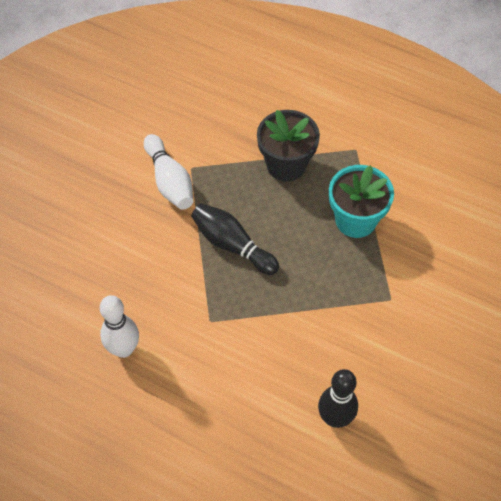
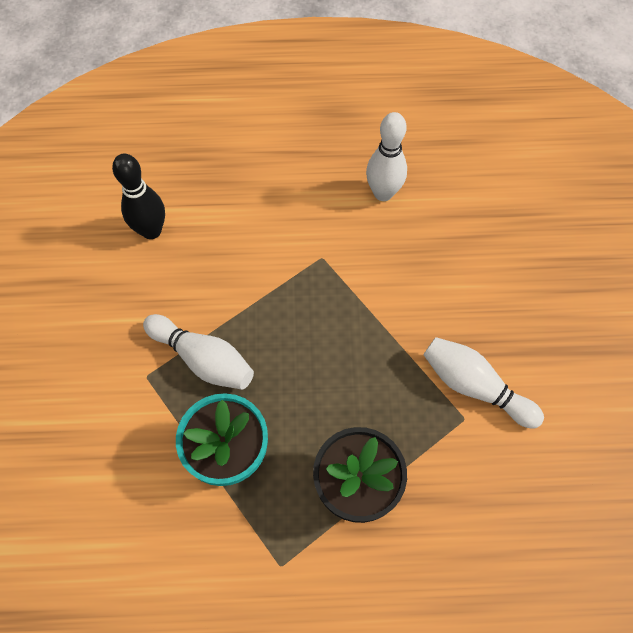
camera: 150 degrees right, 5 degrees up
(232, 245) = (352, 347): black bowling pin -> none
(343, 290) = (203, 359): none -> white bowling pin

